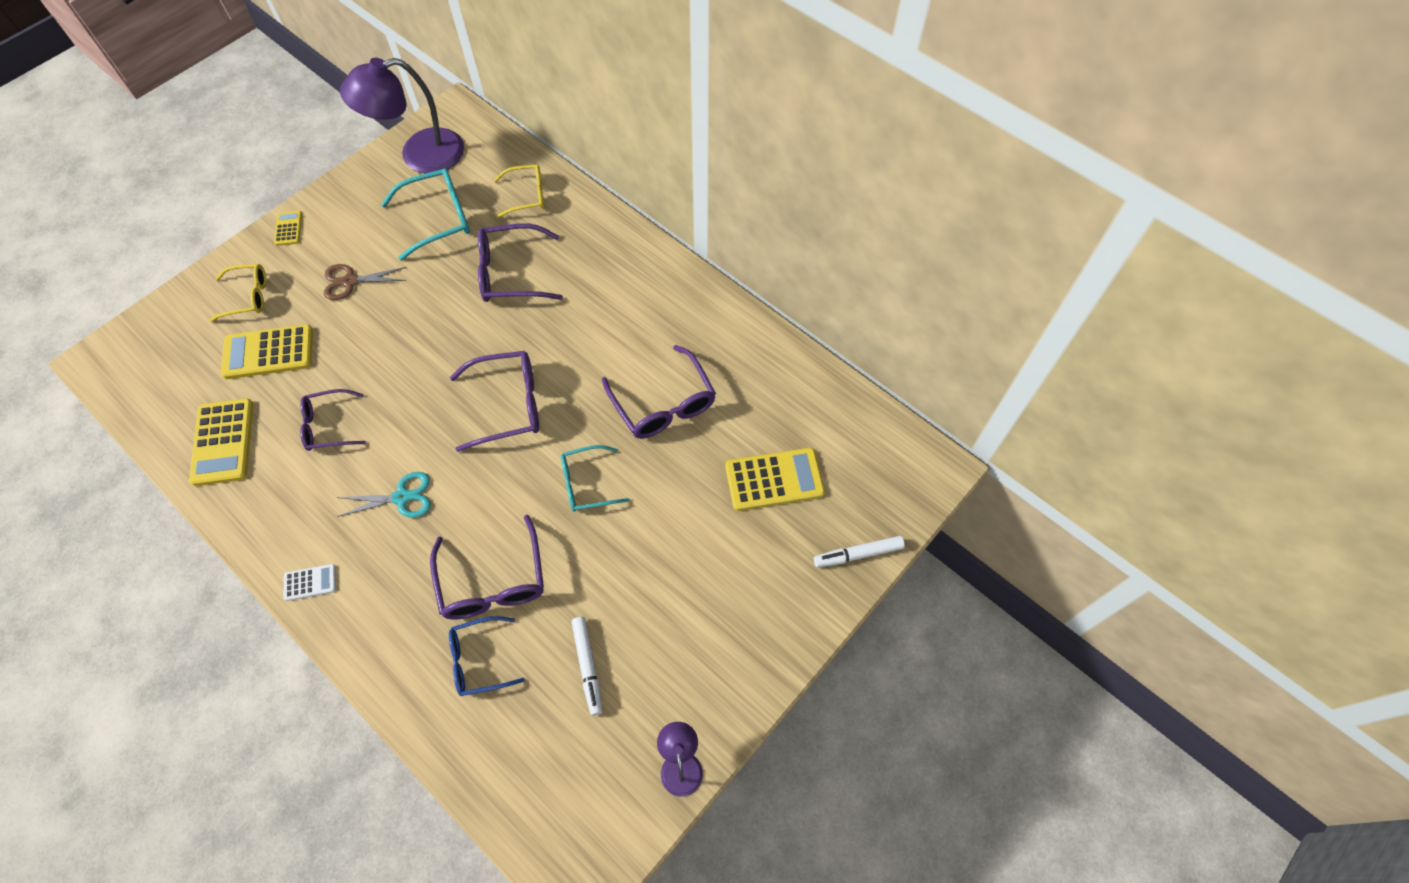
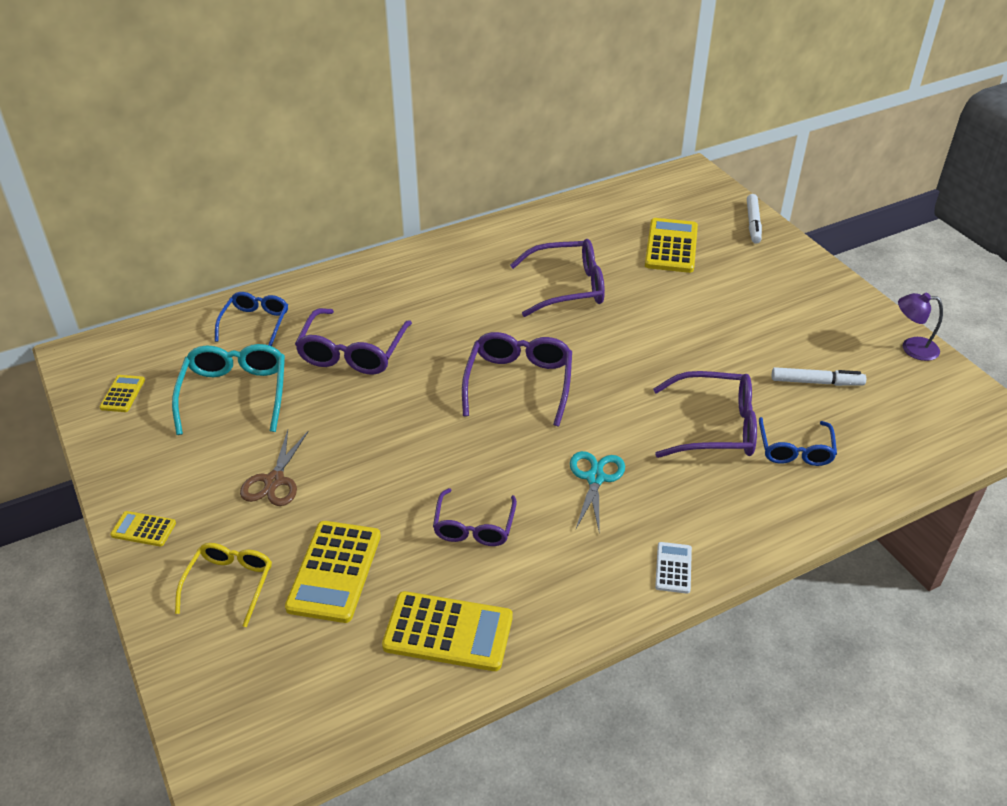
camera: 70 degrees left, 20 degrees down
(419, 155) = (123, 394): purple lamp -> yellow calculator
(527, 195) = (255, 323): yellow glasses -> blue glasses
(587, 483) = (632, 348): turquoise glasses -> none

